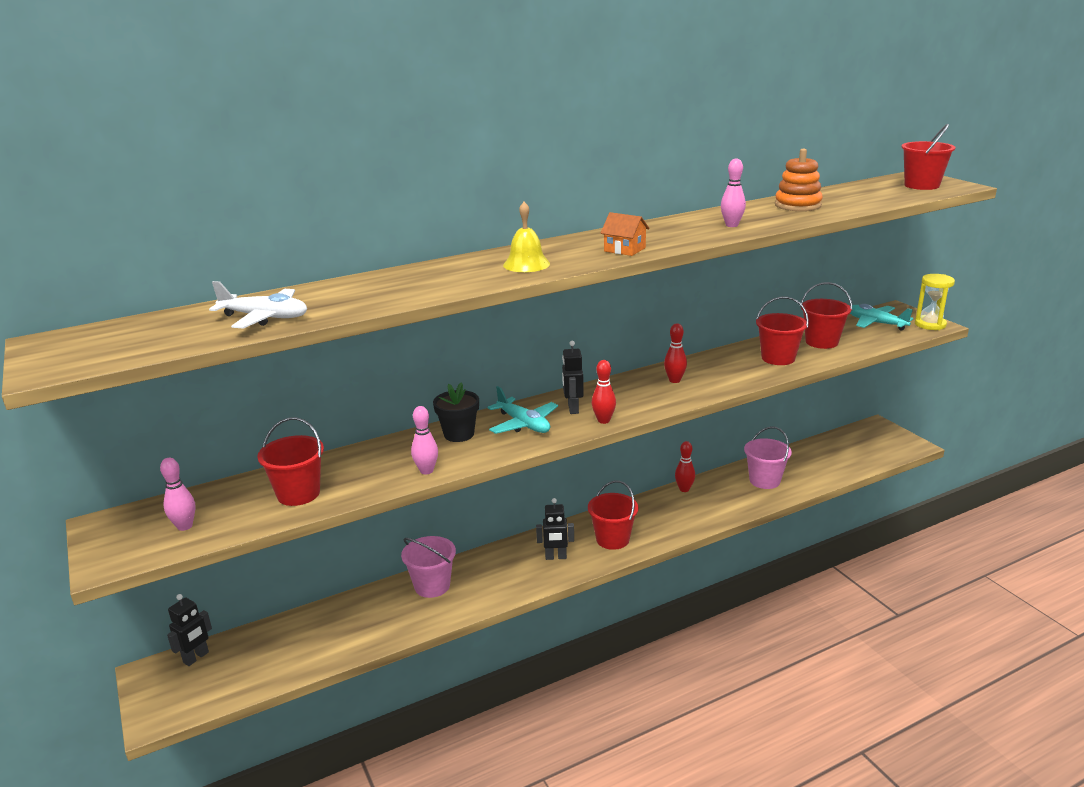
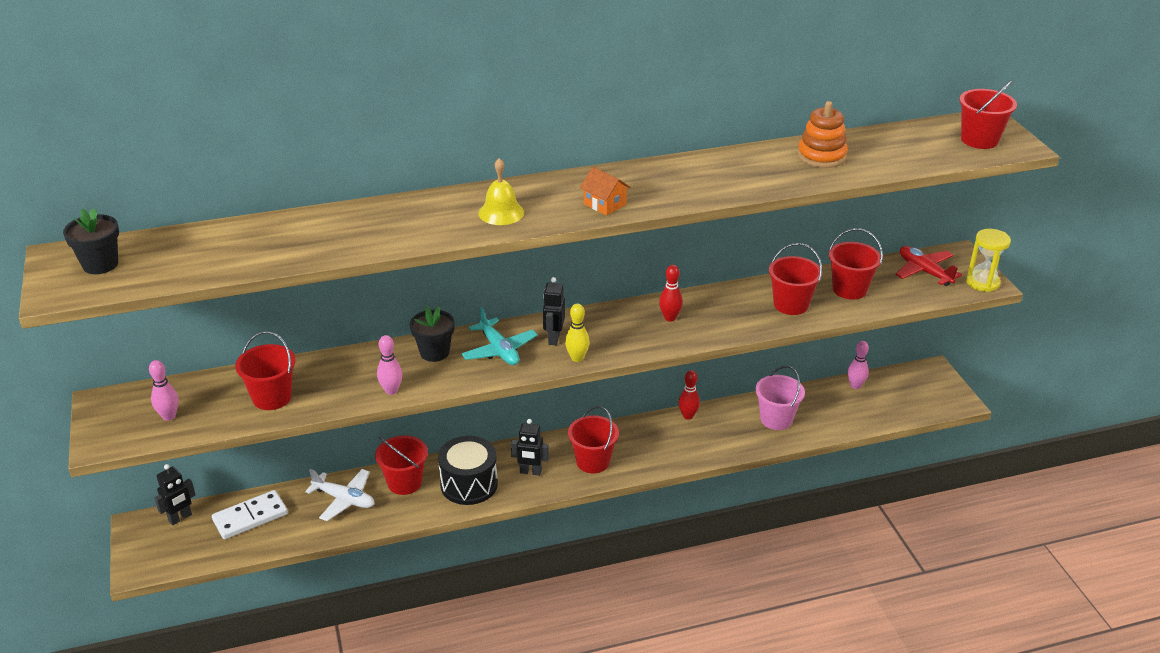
camera: 10 degrees right, 10 degrees up
(98, 342) = (100, 264): none -> black flower pot
(264, 317) = (243, 253): white plane -> white plane (344, 499)
(275, 644) = (250, 517): none -> white domino
(432, 586) = (404, 482): pink bucket -> red bucket
(498, 577) = (469, 484): none -> black drum
(603, 420) = (577, 358): red bowling pin -> yellow bowling pin
(731, 225) = (732, 180): pink bowling pin -> pink bowling pin (855, 386)
(876, 323) = (924, 271): turquoise plane -> red plane

